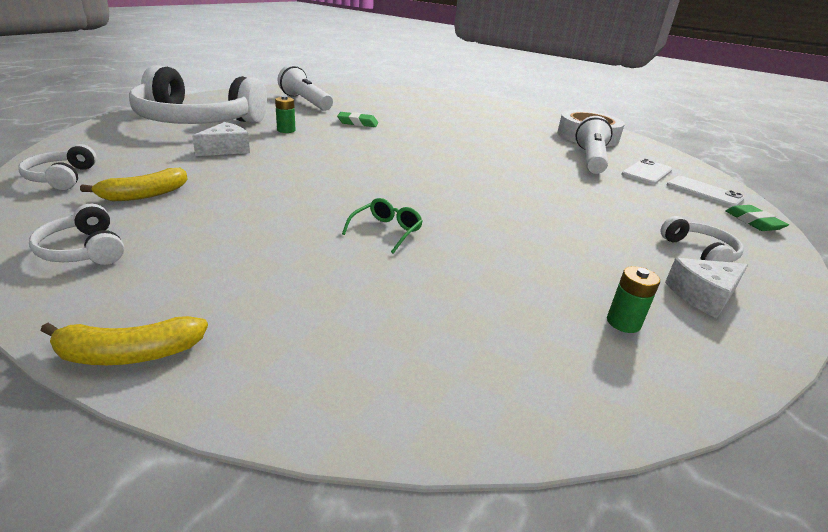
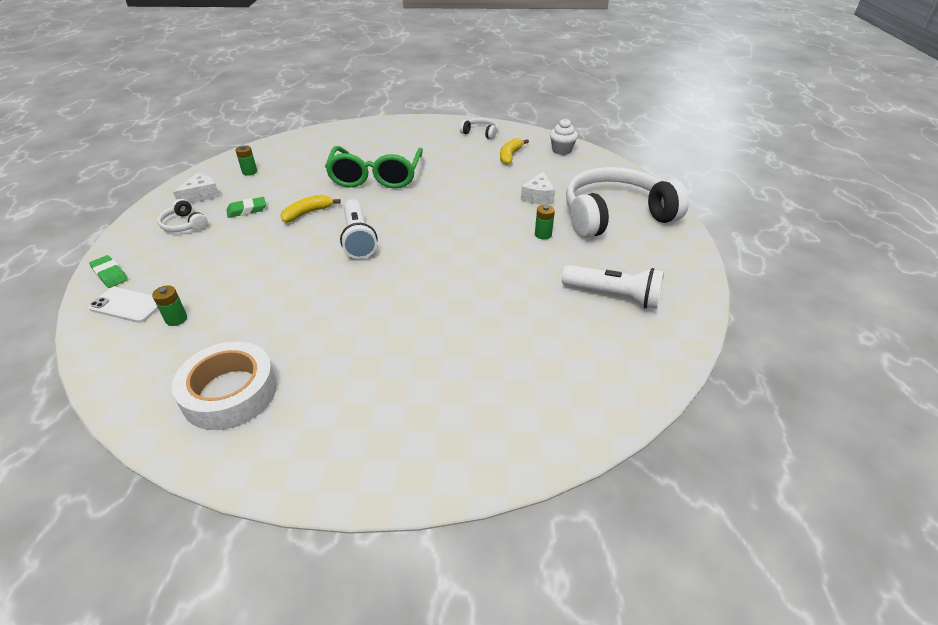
camera: 155 degrees right, 10 degrees up
(61, 177) = (561, 150): white headphones -> white cupcake
(129, 354) = (413, 120): yellow banana -> yellow banana (308, 213)
(357, 123) = (510, 277): green eraser -> green eraser (247, 210)
(386, 231) = (376, 177): green glasses -> green glasses, size x2.46
(590, 159) = (238, 319): white flashlight -> white flashlight (358, 239)
(647, 172) = (176, 319): white phone -> green battery

